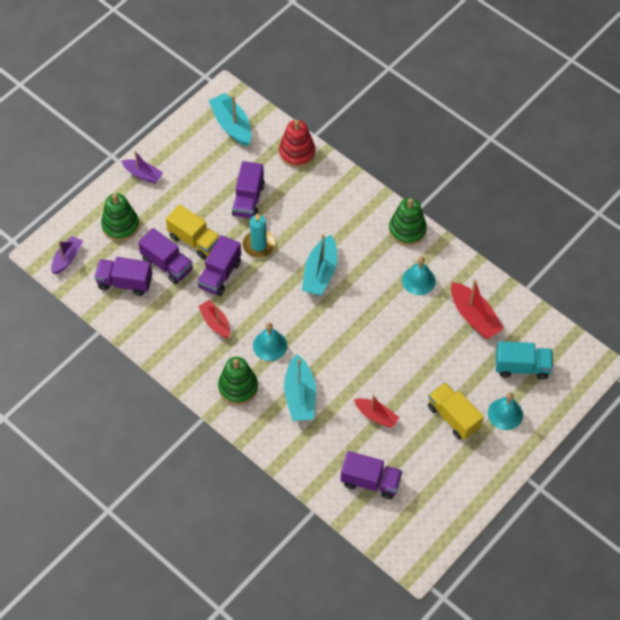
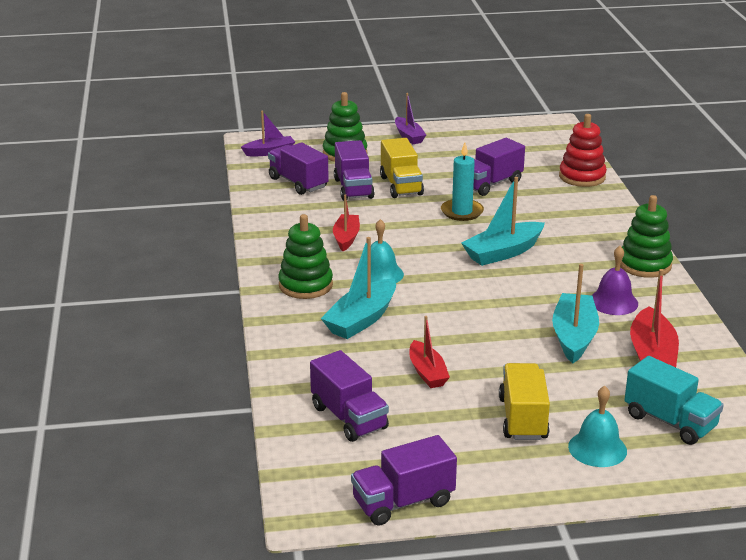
camera: 40 degrees right, 30 degrees down
(220, 275) = (395, 213): purple truck -> purple truck (403, 502)
(232, 125) = (536, 141): turquoise boat -> turquoise boat (574, 337)
(418, 280) = (613, 302): turquoise bell -> purple bell

